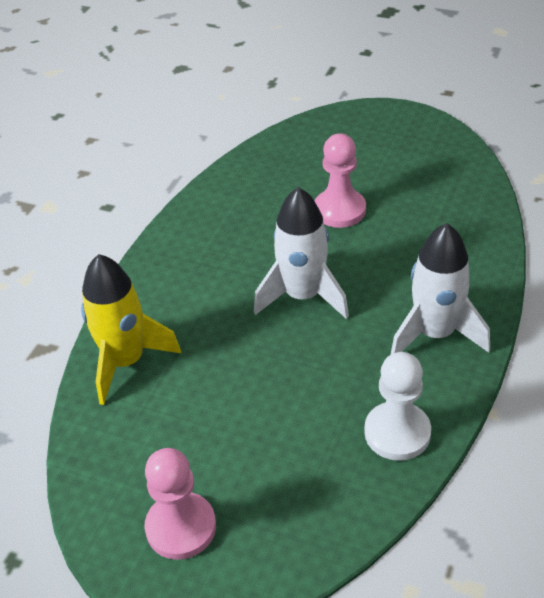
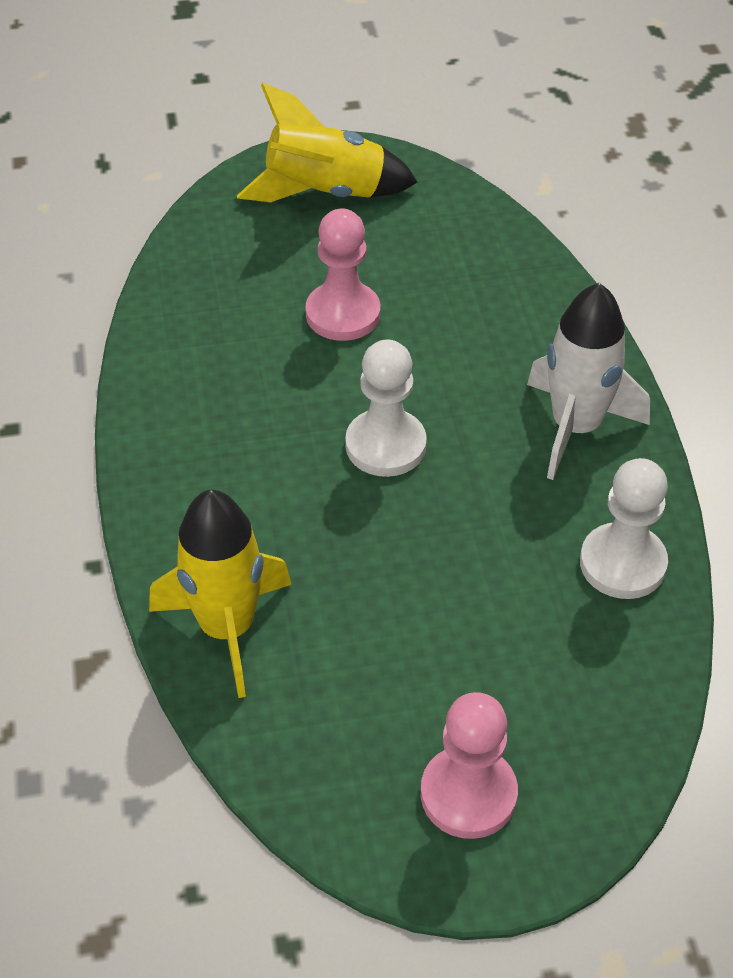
camera: 35 degrees left, 5 degrees up
(302, 296) = (385, 445): white rocket -> white pawn
(386, 137) = (324, 193): none -> yellow rocket

